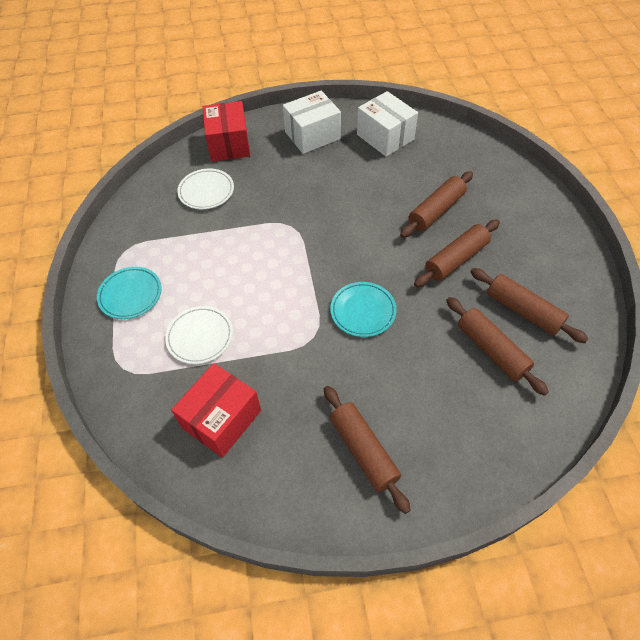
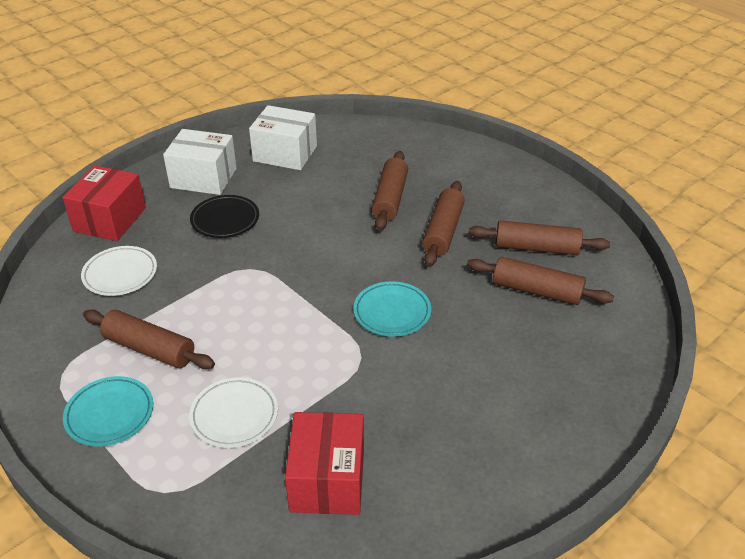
camera: 35 degrees left, 15 degrees down
(229, 144) = (110, 219): red box -> red box turned 60 degrees clockwise
(302, 177) = (225, 220): none -> black plate
(312, 135) = (203, 178): white box -> white box turned 75 degrees clockwise
(363, 450) = (495, 430): brown rolling pin -> brown rolling pin (150, 349)

